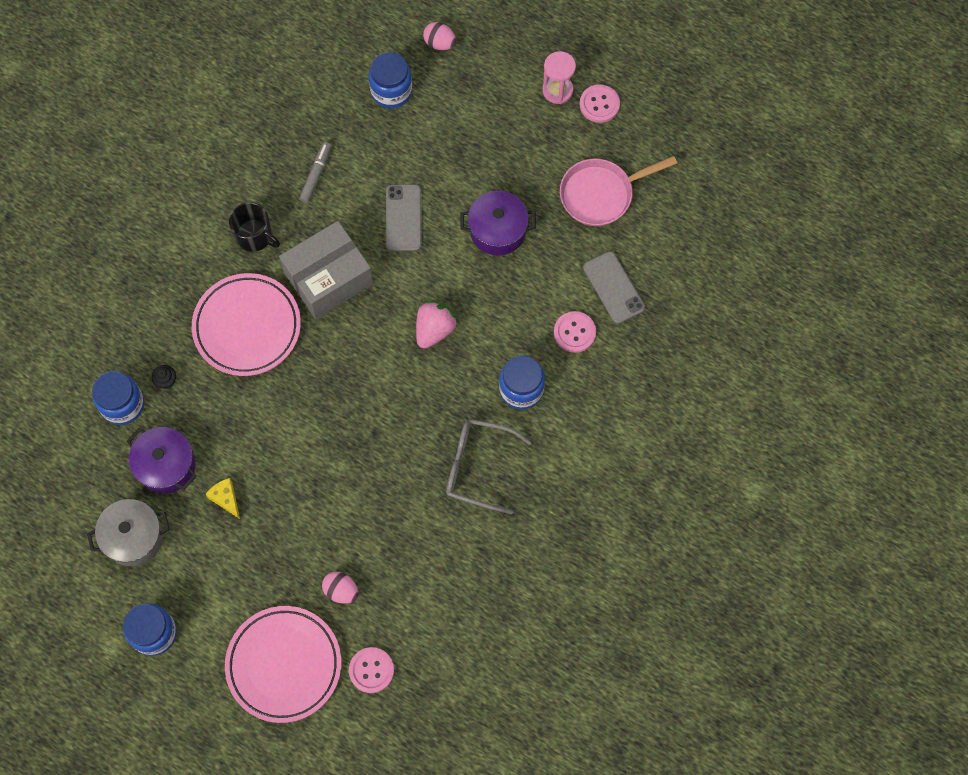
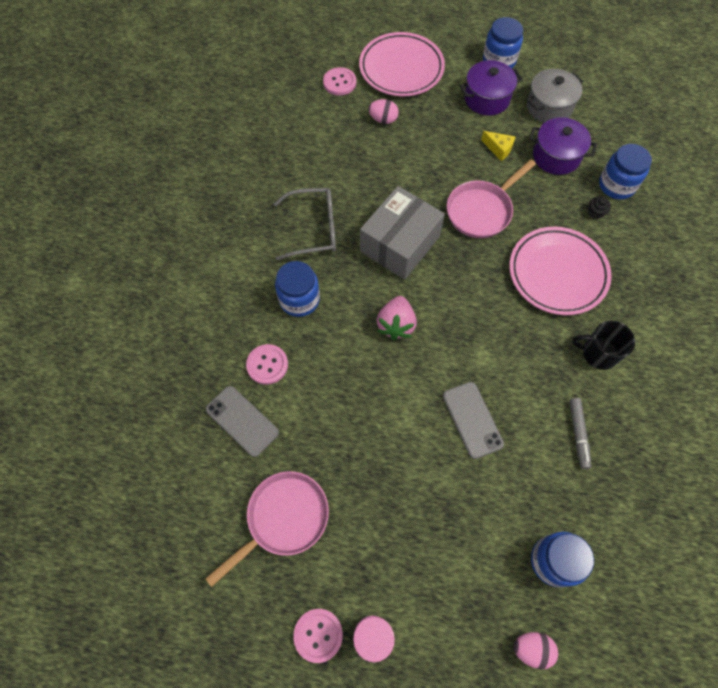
camera: 160 degrees right, 5 degrees down
(287, 426) = (481, 210): none -> pink pan
(328, 278) = (512, 338): grey box -> grey box (400, 243)
(498, 230) = (375, 440): purple pot -> purple pot (486, 98)

